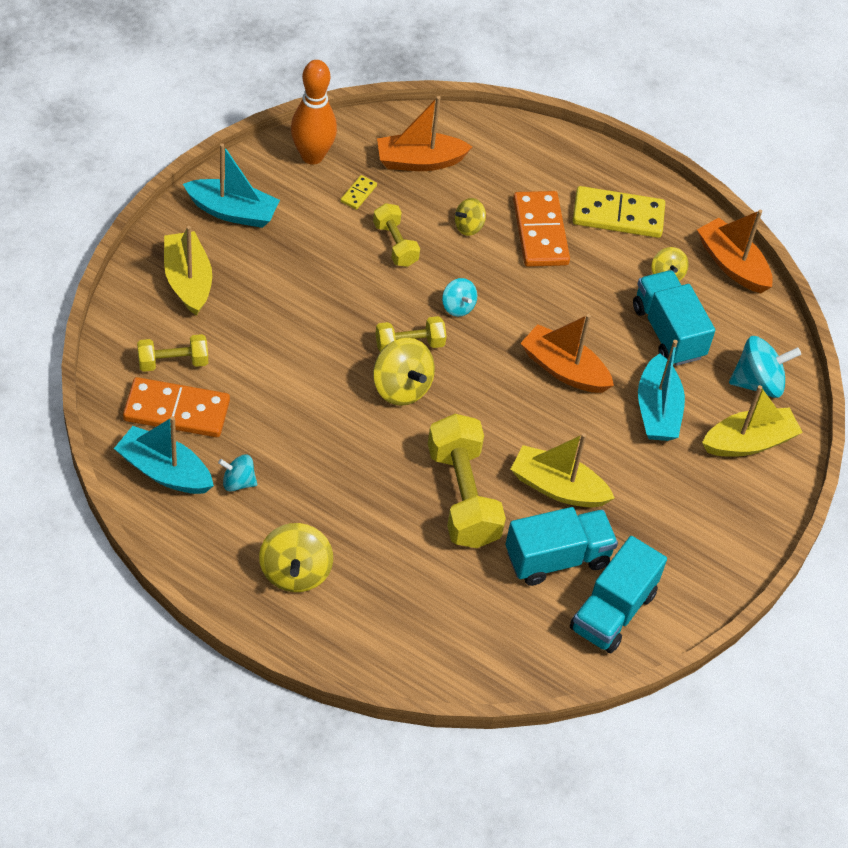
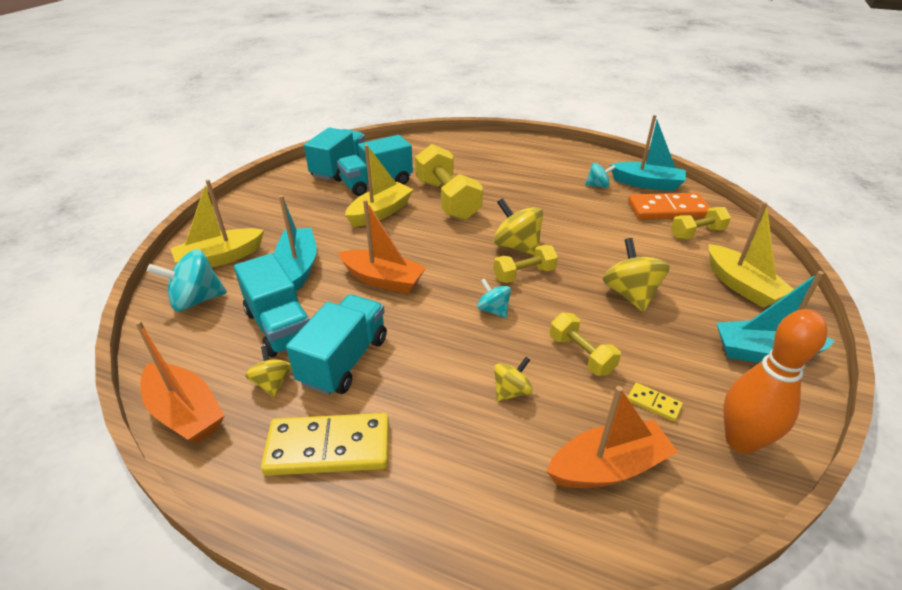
camera: 175 degrees right, 15 degrees down
(295, 572) = (536, 159): yellow spinning top -> yellow spinning top (630, 294)
(358, 193) = (654, 403): yellow domino -> yellow domino turned 75 degrees counterclockwise
(540, 232) = (426, 403): orange domino -> none
(558, 487) = (380, 212): yellow boat -> yellow boat turned 60 degrees counterclockwise
(606, 283) = (344, 360): none -> turquoise truck

